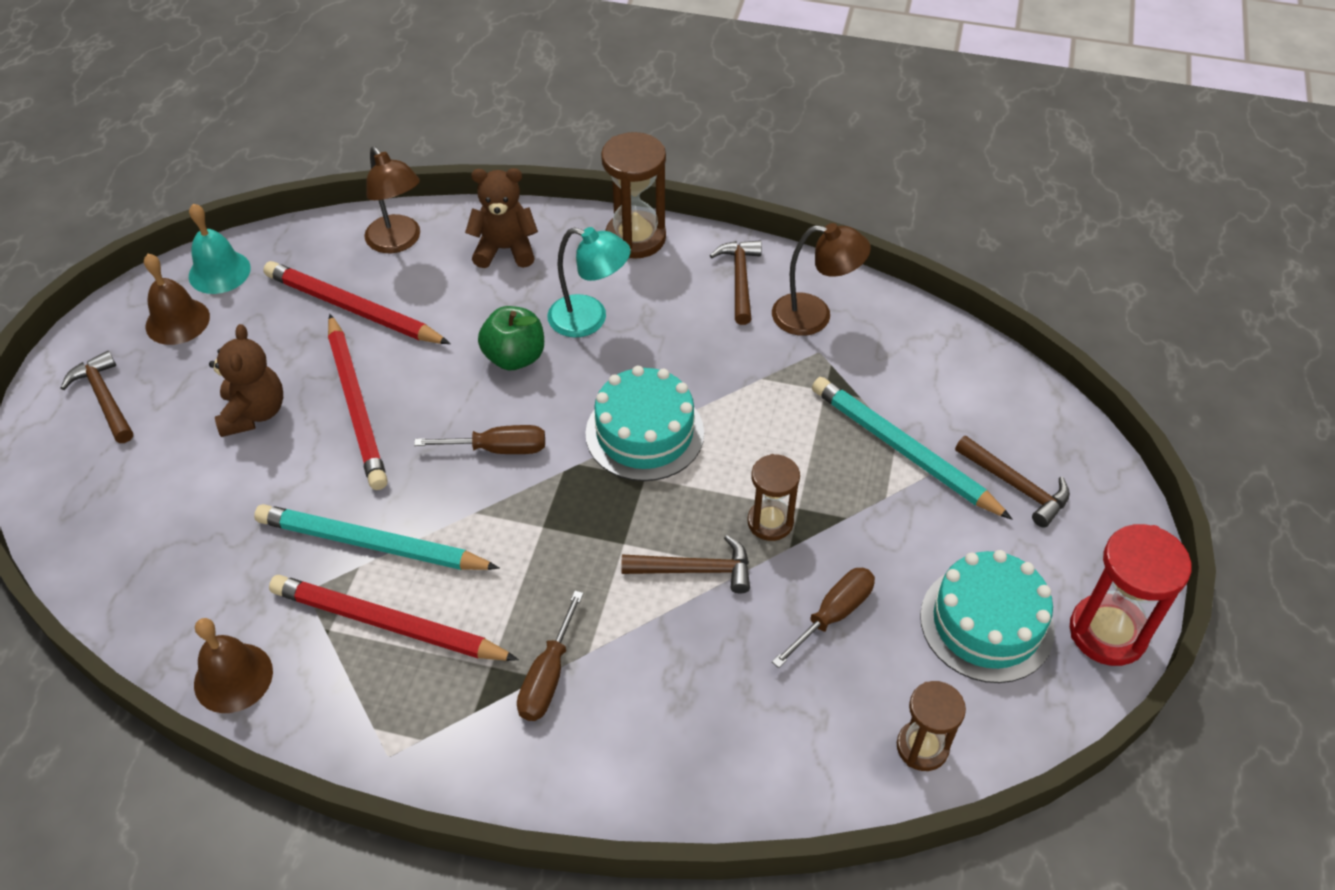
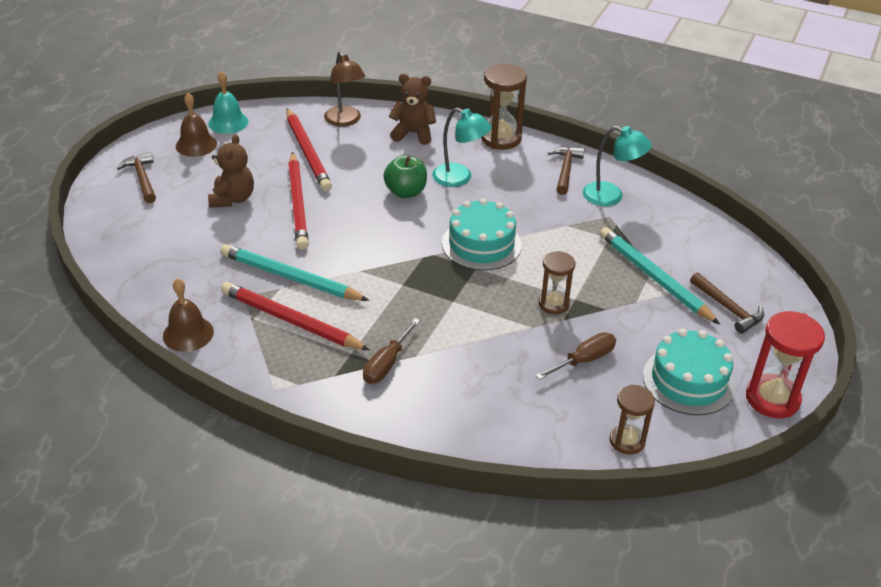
camera: 10 degrees right, 10 degrees down
(353, 309) = (307, 152): red pencil -> red pencil turned 150 degrees counterclockwise
(498, 449) = (383, 239): brown screwdriver -> none
(695, 570) = (497, 322): brown hammer -> none
(814, 316) = (611, 196): brown lamp -> turquoise lamp

